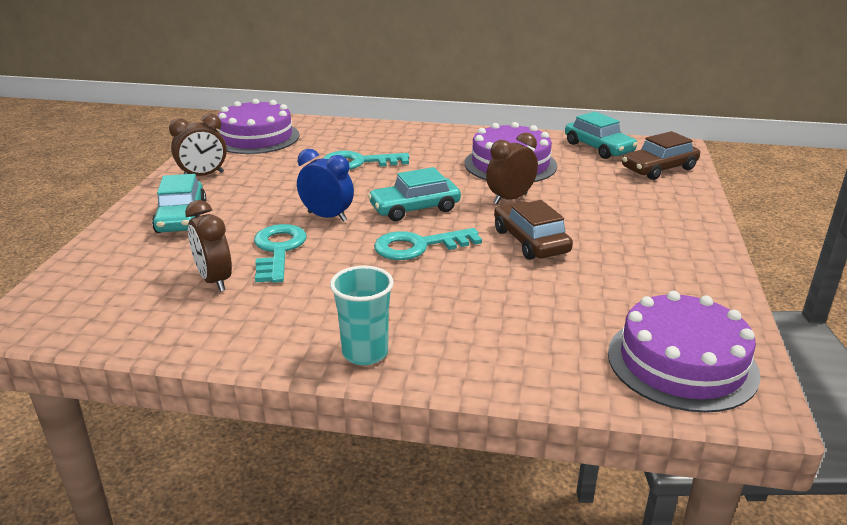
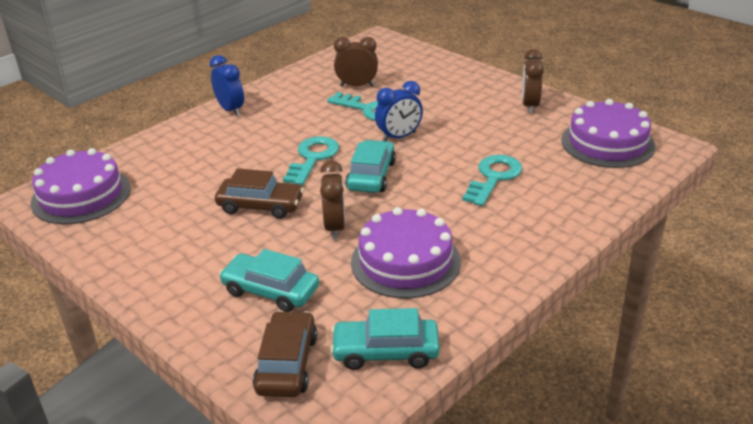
camera: 125 degrees right, 5 degrees up
(181, 218) = (457, 88): turquoise car -> turquoise car (270, 290)
(365, 353) = (230, 110): turquoise cup -> blue clock

